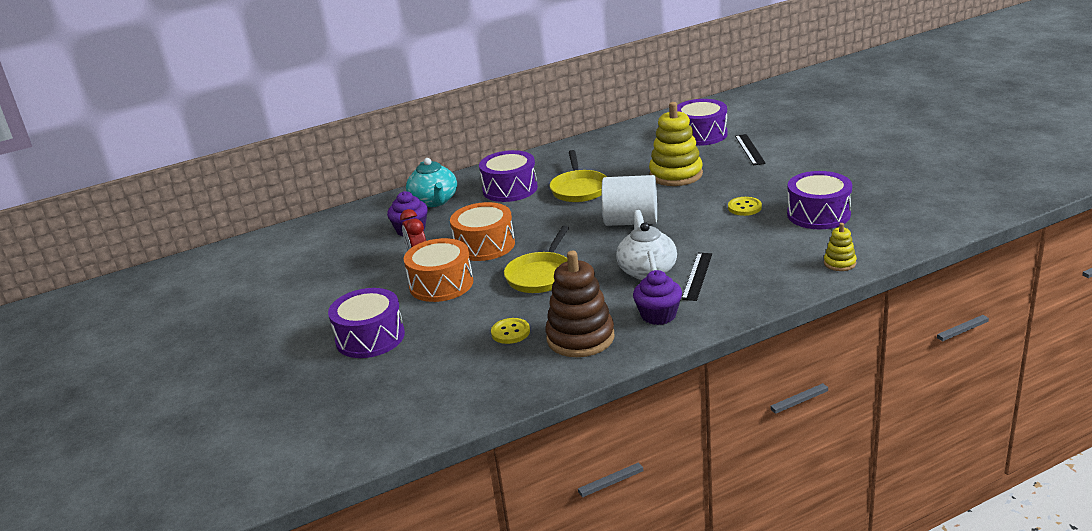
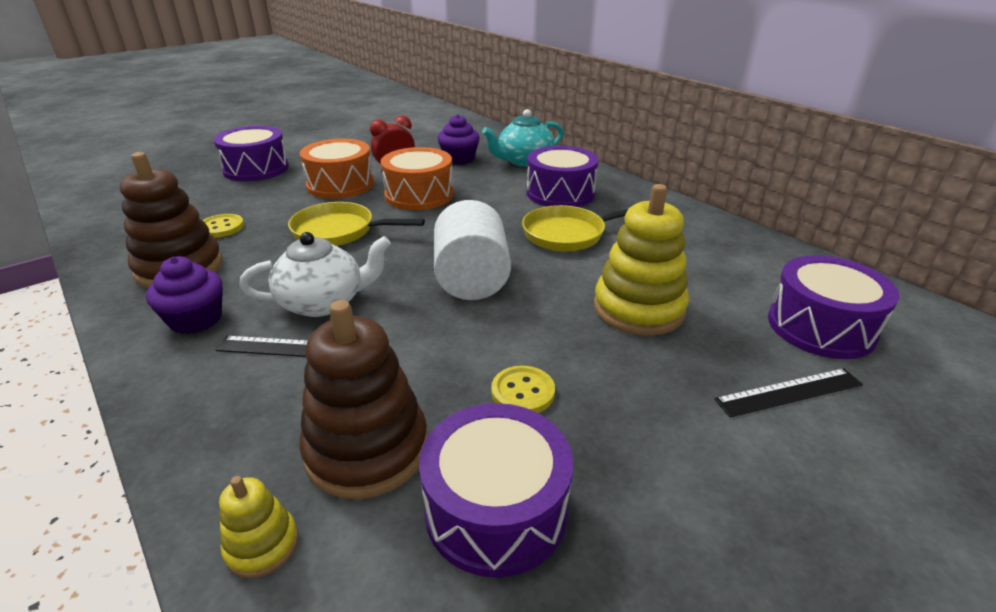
camera: 75 degrees right, 5 degrees up
(783, 244) = (367, 449): none -> brown stacking toy

